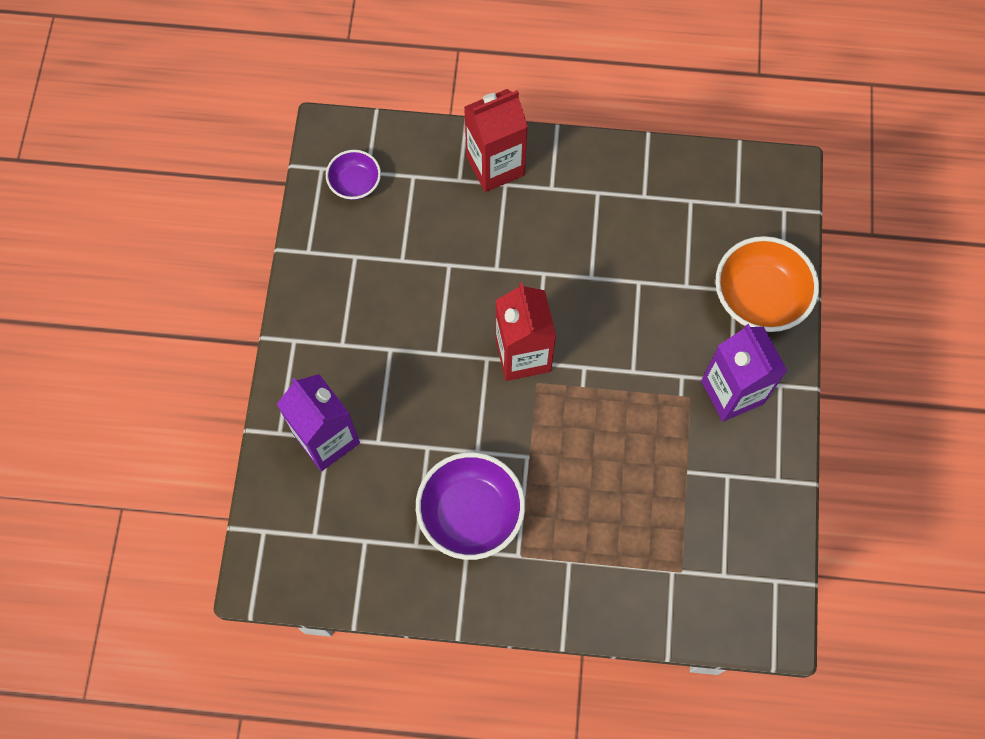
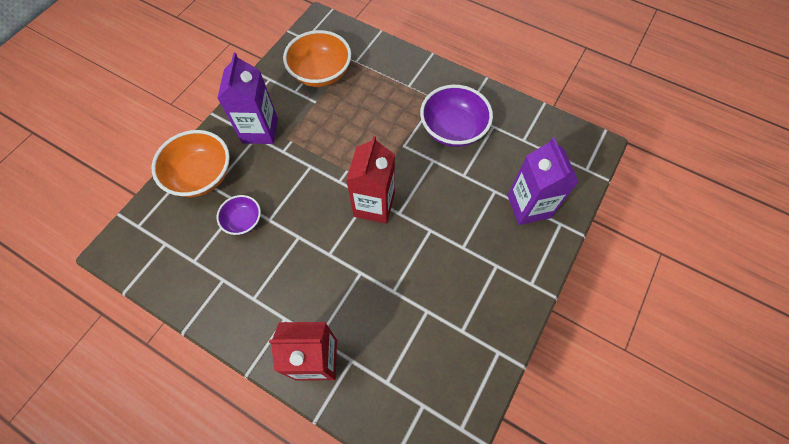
camera: 155 degrees left, 5 degrees down
(355, 183) = (438, 398): purple bowl -> purple bowl (243, 221)
(710, 524) = (321, 73): none -> orange bowl

